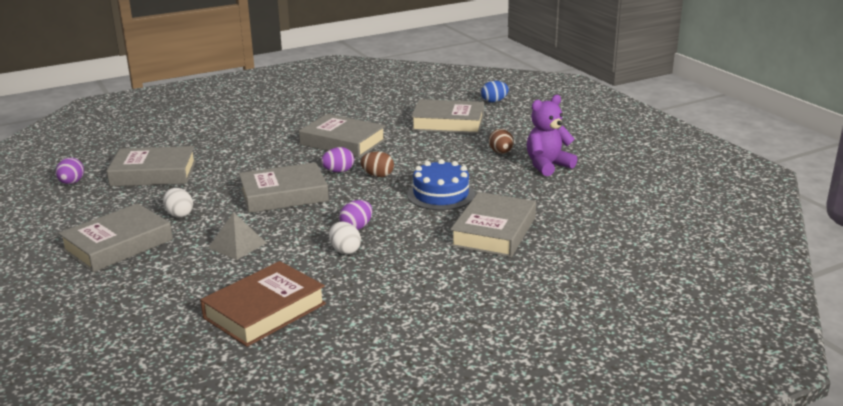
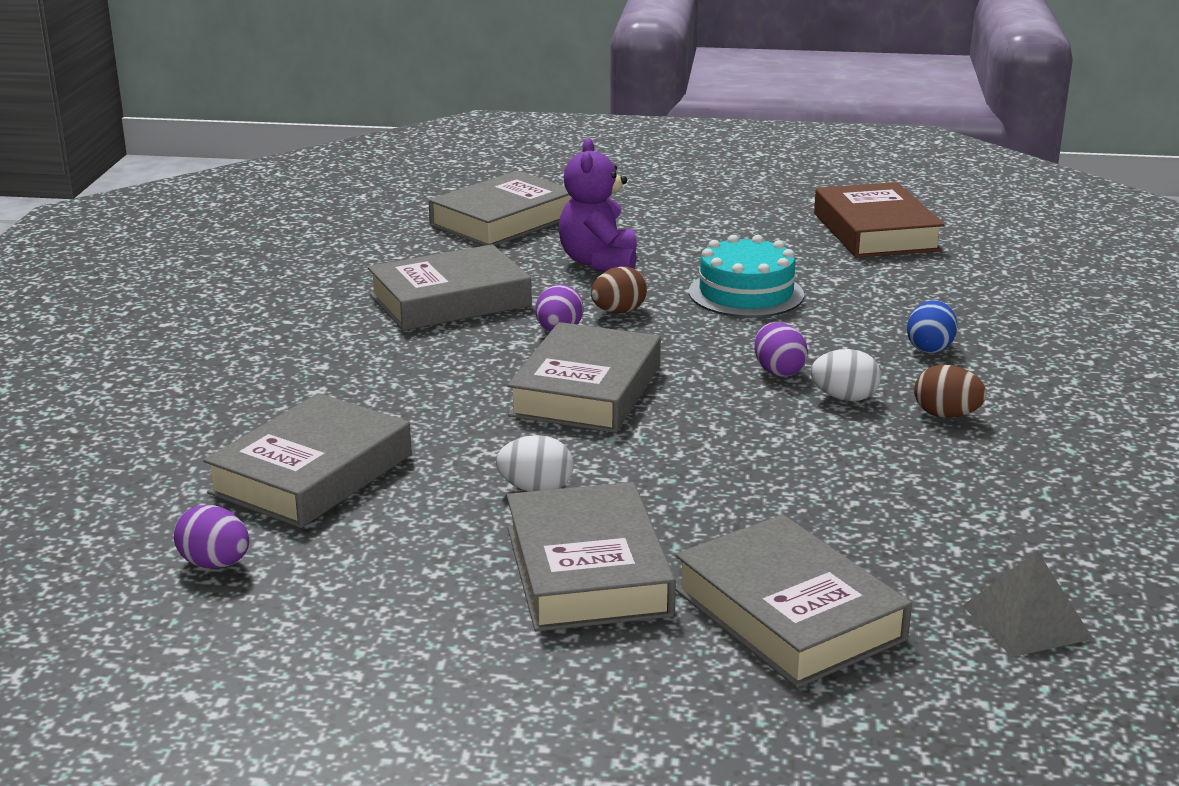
camera: 55 degrees left, 0 degrees up
(237, 245) = (726, 469): grey pyramid -> grey pyramid (1027, 622)
(265, 311) = (975, 499): brown book -> brown book (875, 232)
(441, 194) = (746, 293): blue cake -> turquoise cake
(494, 101) = (476, 175): blue egg -> blue egg (930, 348)
(494, 232) = (903, 298): grey book -> grey book (788, 614)
(501, 152) = (663, 224): brown egg -> brown egg (946, 415)
(547, 166) = (747, 214): purple teddy bear -> purple teddy bear (599, 263)

